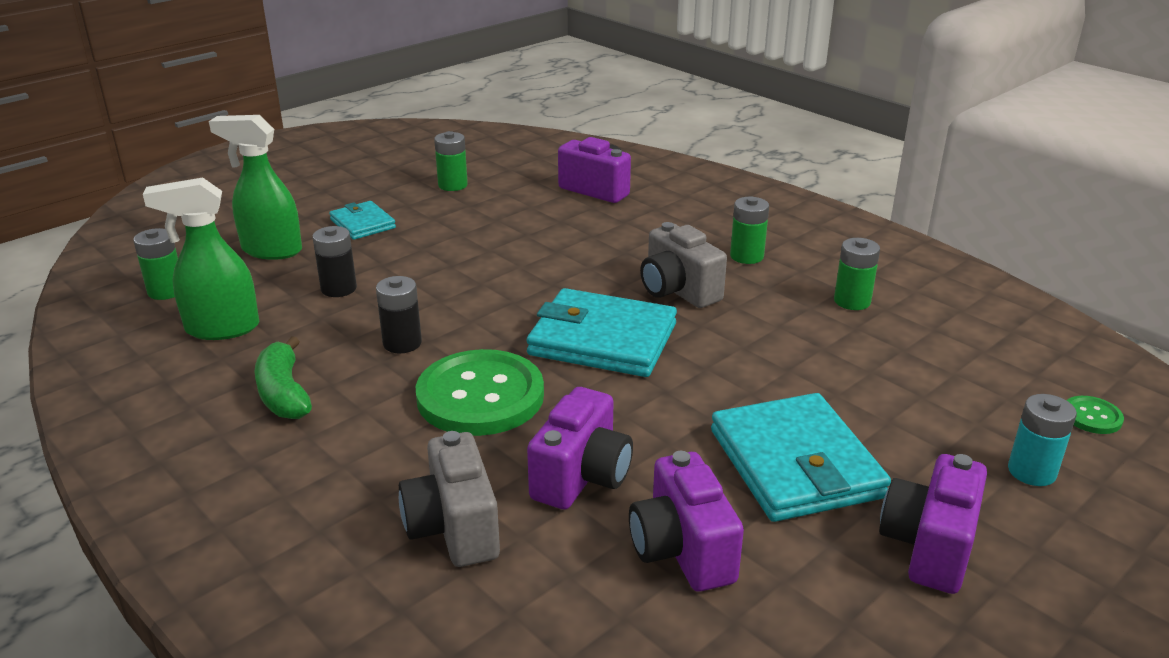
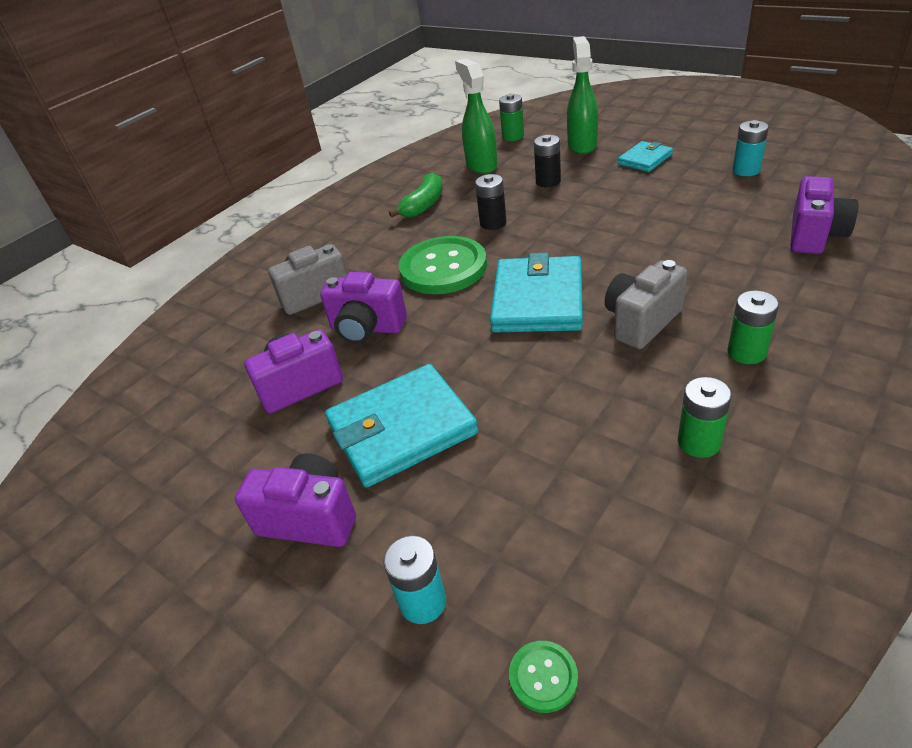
camera: 85 degrees right, 10 degrees up
(284, 393) = (424, 205): green banana -> green banana turned 150 degrees clockwise
(452, 185) = (746, 170): green battery -> turquoise battery

